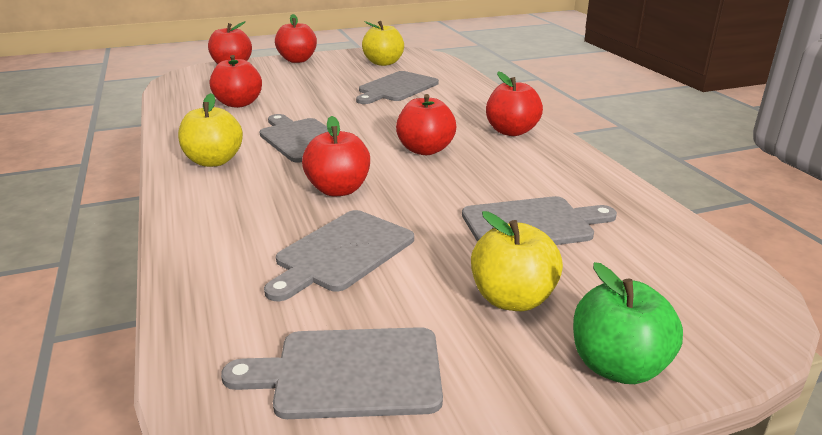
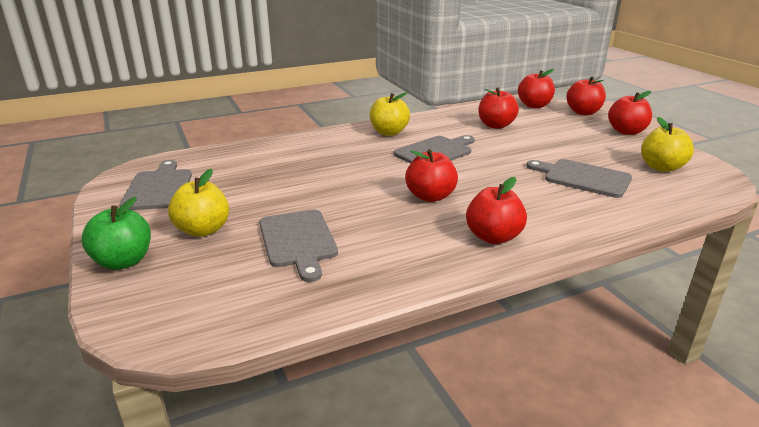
camera: 85 degrees right, 0 degrees up
(338, 190) = (351, 170): red apple -> red apple (534, 106)
(342, 253) = (268, 178): grey cutting board -> none

